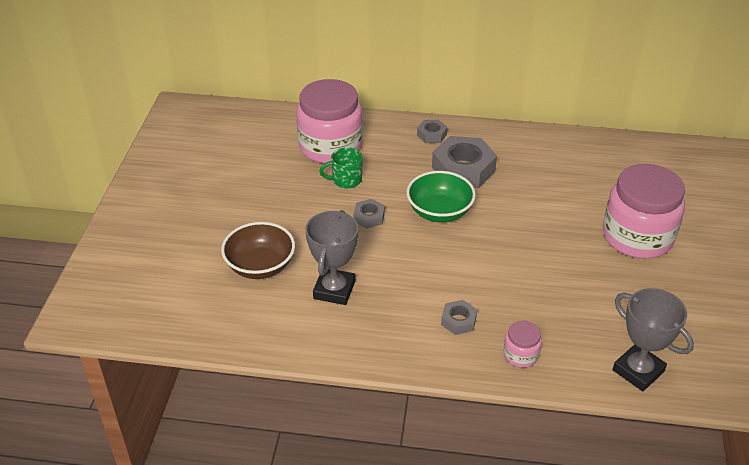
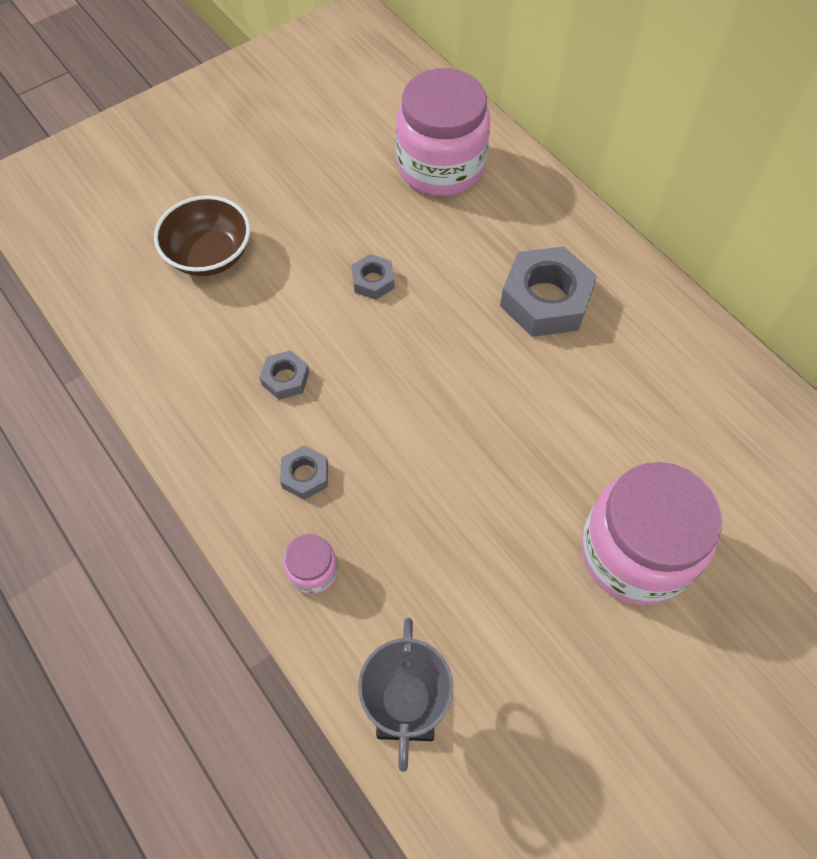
camera: 45 degrees right, 20 degrees up
(334, 290) = (238, 337): grey trophy -> none
(346, 180) = (406, 219): green mug -> none
(432, 135) = (567, 230): grey nut -> grey nut (285, 378)
(439, 212) = (451, 332): green bowl -> none

